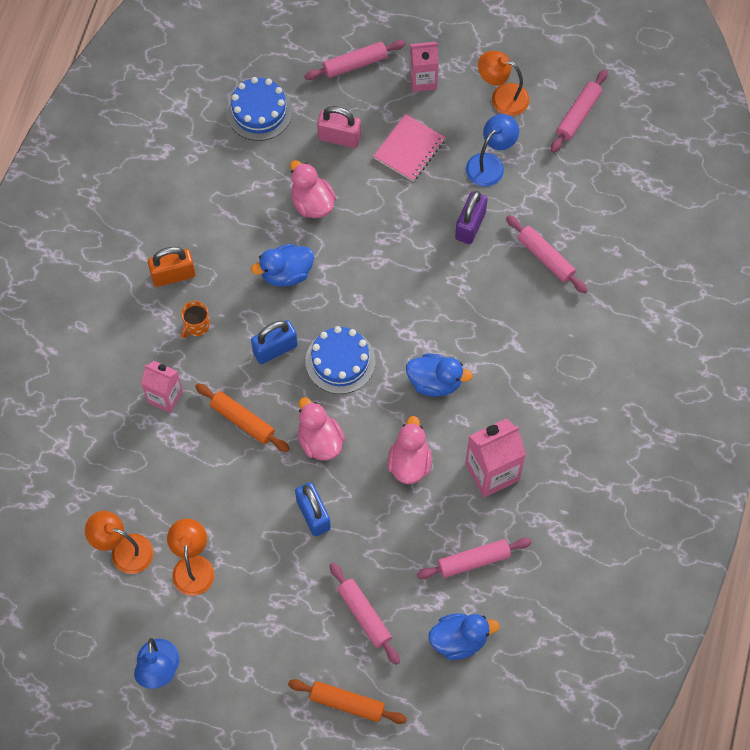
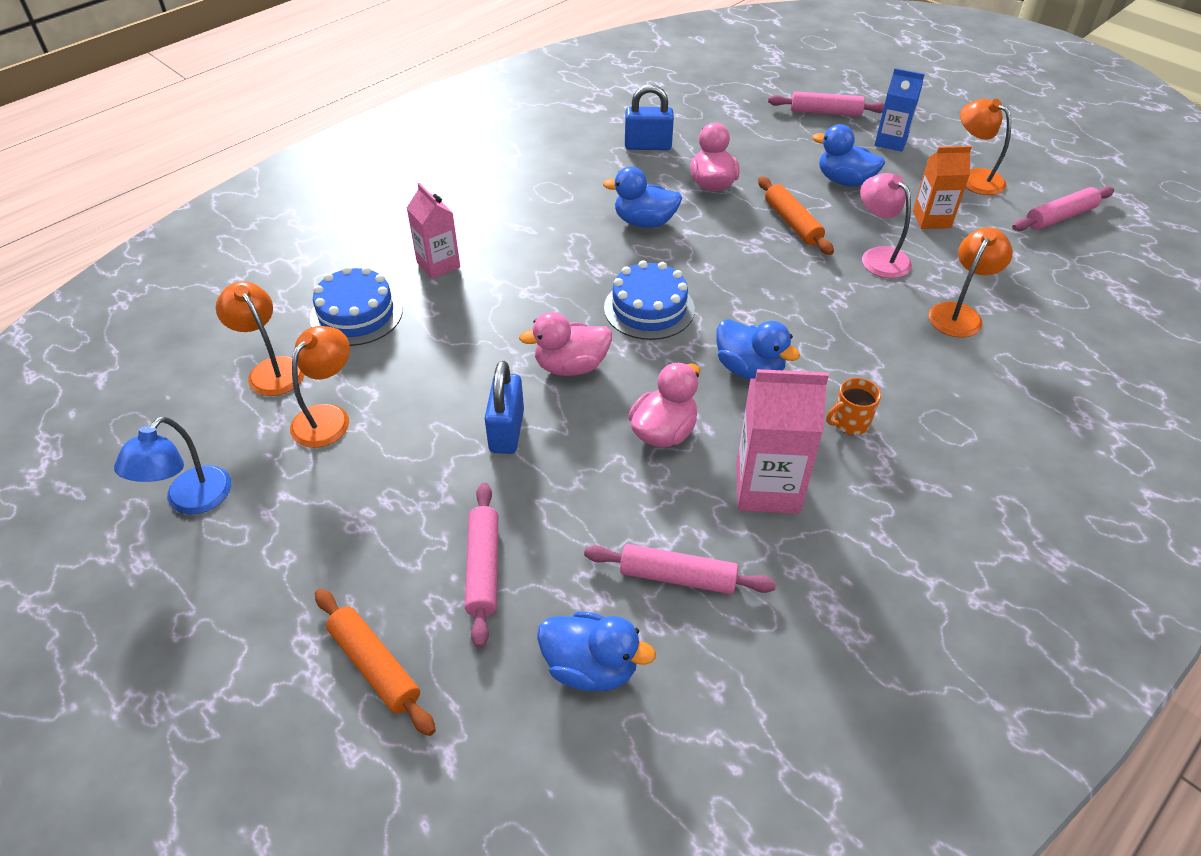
camera: 30 degrees right, 20 degrees down
(173, 275) = (530, 184): orange padlock -> none
(196, 326) = (519, 226): orange mug -> orange mug (849, 423)
(242, 420) = (500, 314): orange rolling pin -> orange rolling pin (792, 223)
(259, 111) = (706, 112): blue cake -> blue cake (356, 314)
(275, 349) = (585, 272): blue padlock -> blue padlock (648, 146)
(320, 441) = (571, 366): pink duck -> pink duck turned 105 degrees counterclockwise
(339, 137) = (774, 151): pink padlock -> none
(409, 149) = (844, 181): pink notebook -> blue duck
(423, 80) = (891, 142): pink carton -> blue carton
(470, 225) = (878, 257): purple padlock -> pink lamp
(490, 164) = (931, 219): blue lamp -> orange carton
(545, 257) = (959, 313): pink rolling pin -> orange lamp

